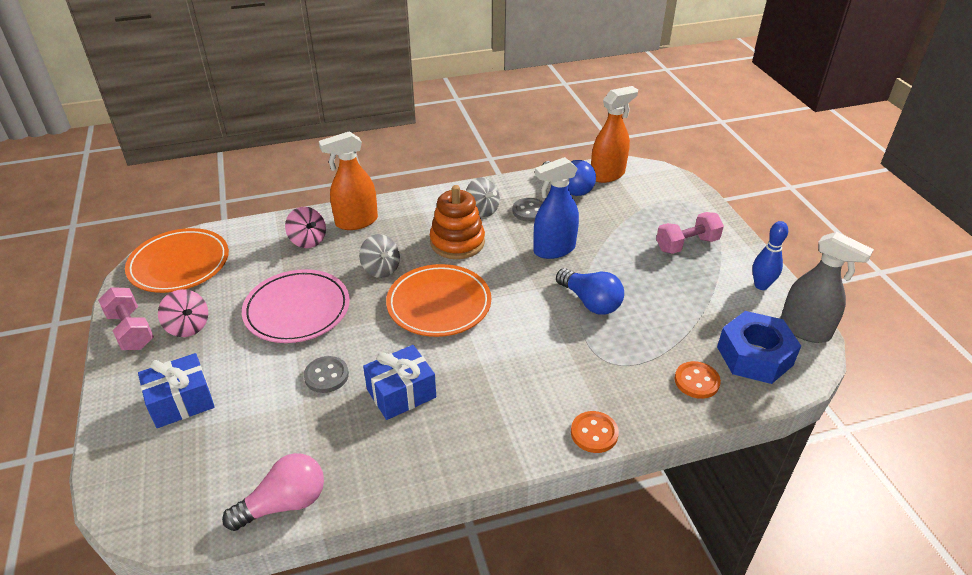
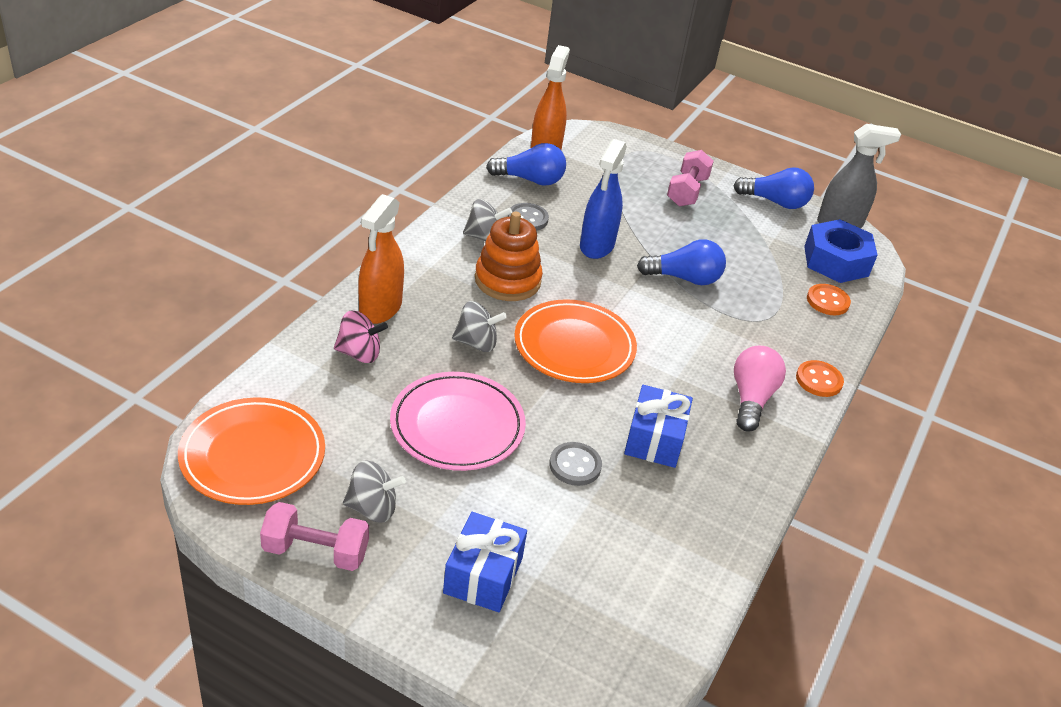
camera: 50 degrees left, 0 degrees up
(188, 326) = (372, 508): pink spinning top -> grey spinning top
(284, 503) = (697, 584): pink light bulb -> pink light bulb (751, 399)
(761, 285) = (775, 202): blue bowling pin -> blue light bulb

